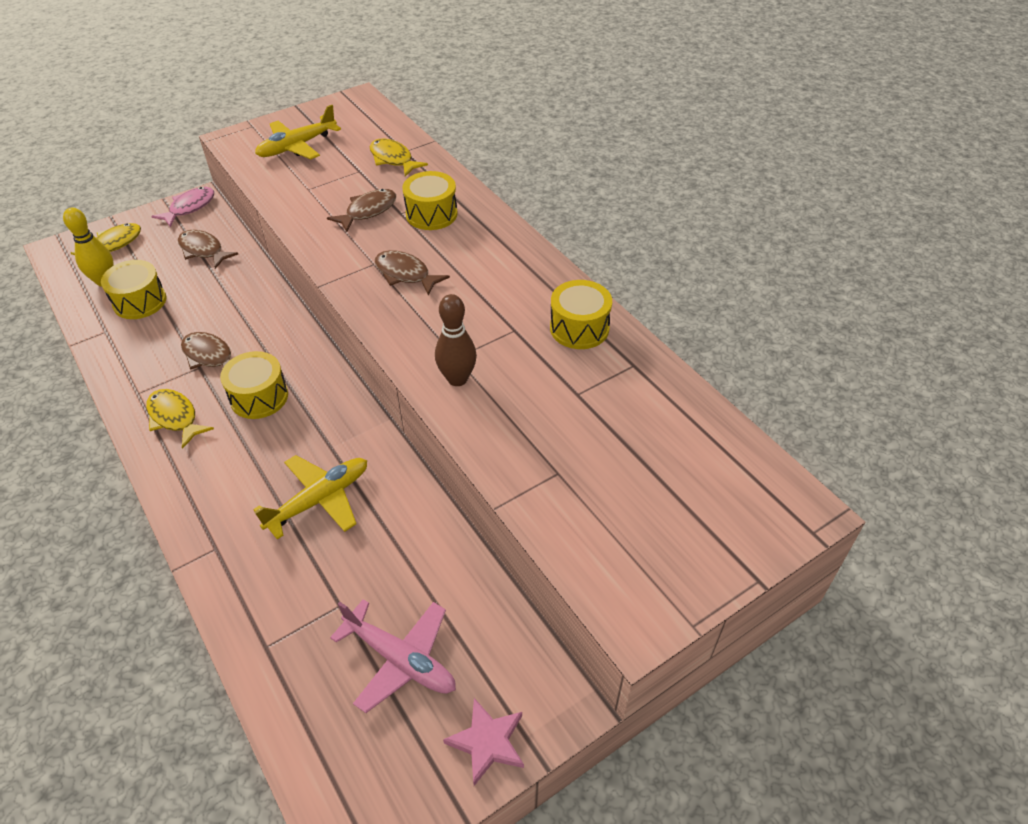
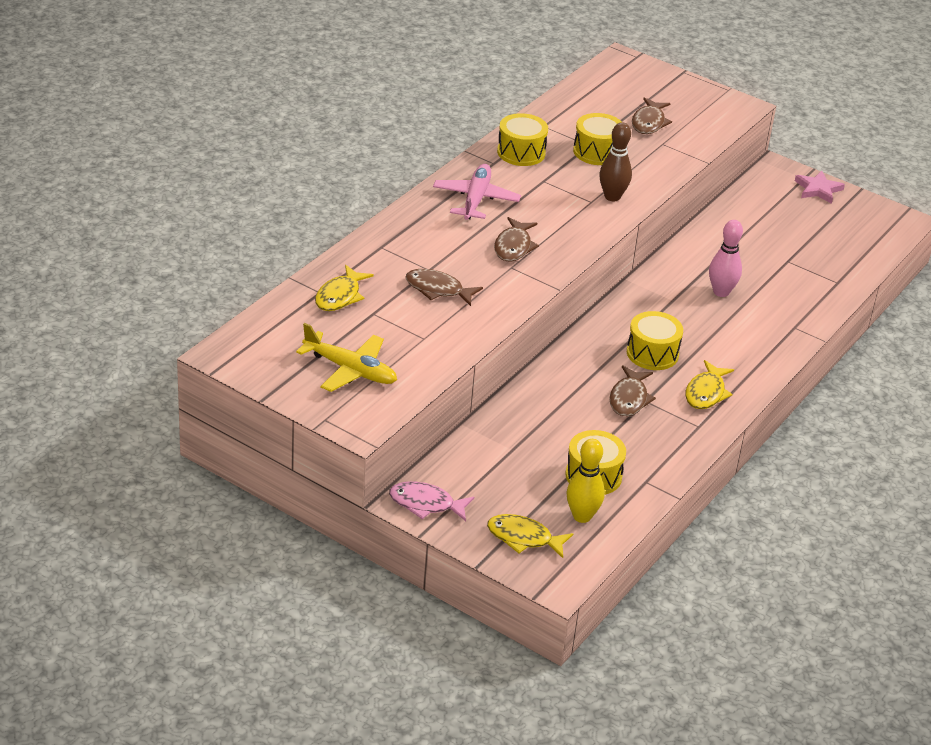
camera: 115 degrees left, 10 degrees down
(203, 250) = (492, 462): brown fish -> brown fish (649, 122)
(319, 500) = (721, 292): yellow plane -> pink bowling pin
(400, 659) = (800, 229): pink plane -> pink plane (475, 199)
(431, 214) = (420, 251): yellow drum -> yellow drum (597, 152)

